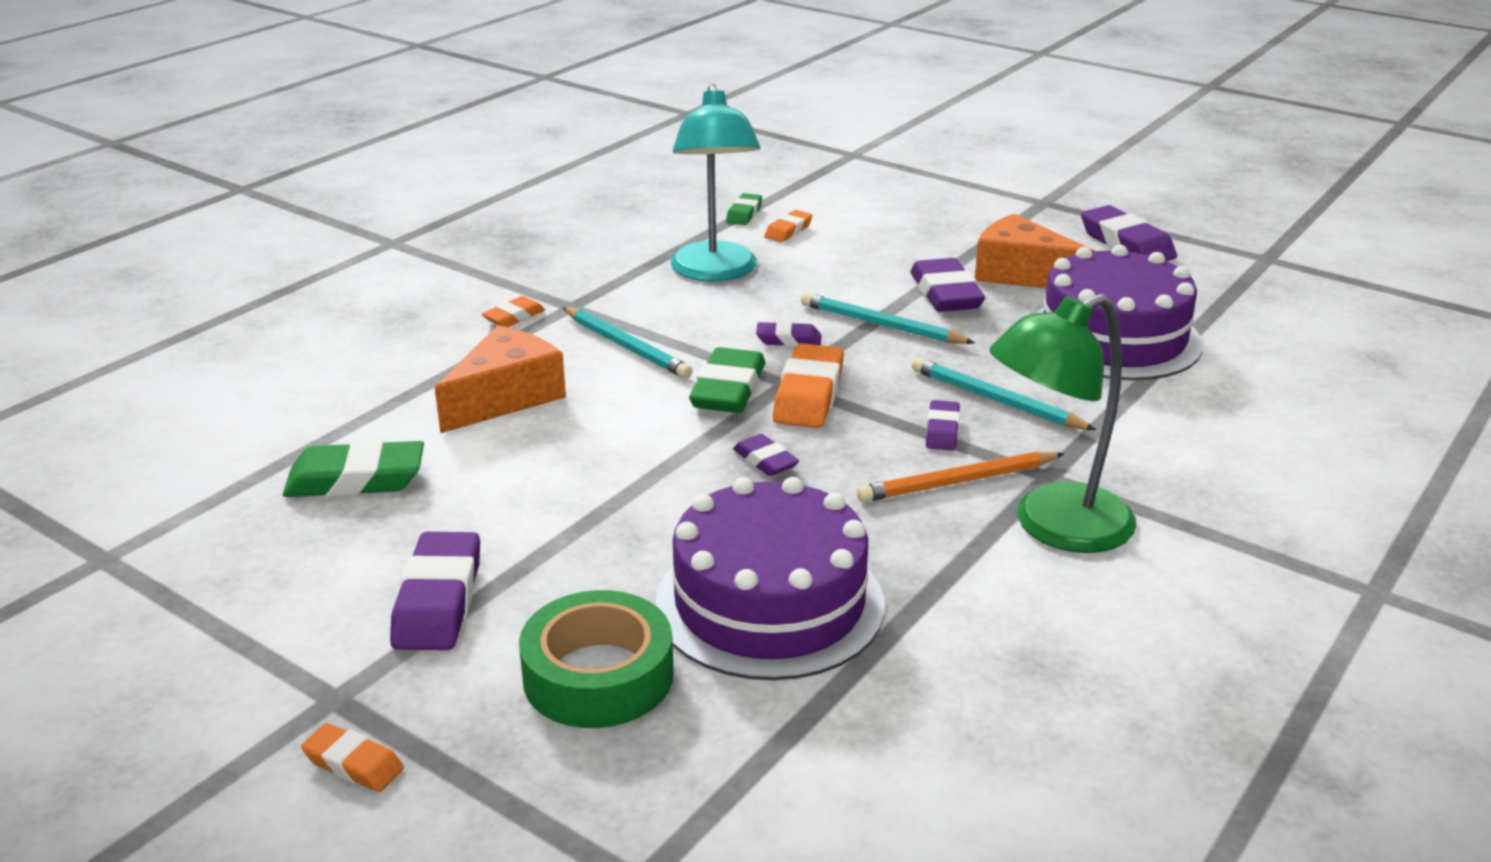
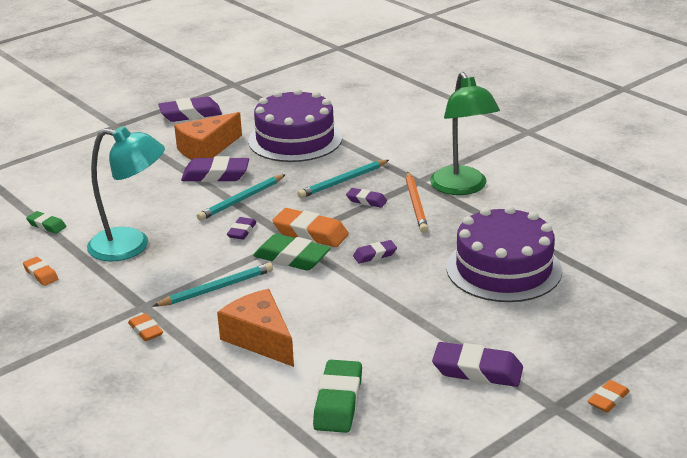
camera: 75 degrees left, 0 degrees up
(598, 675) = (551, 322): green tape -> none
(788, 231) = (88, 213): orange eraser -> orange eraser (41, 274)

